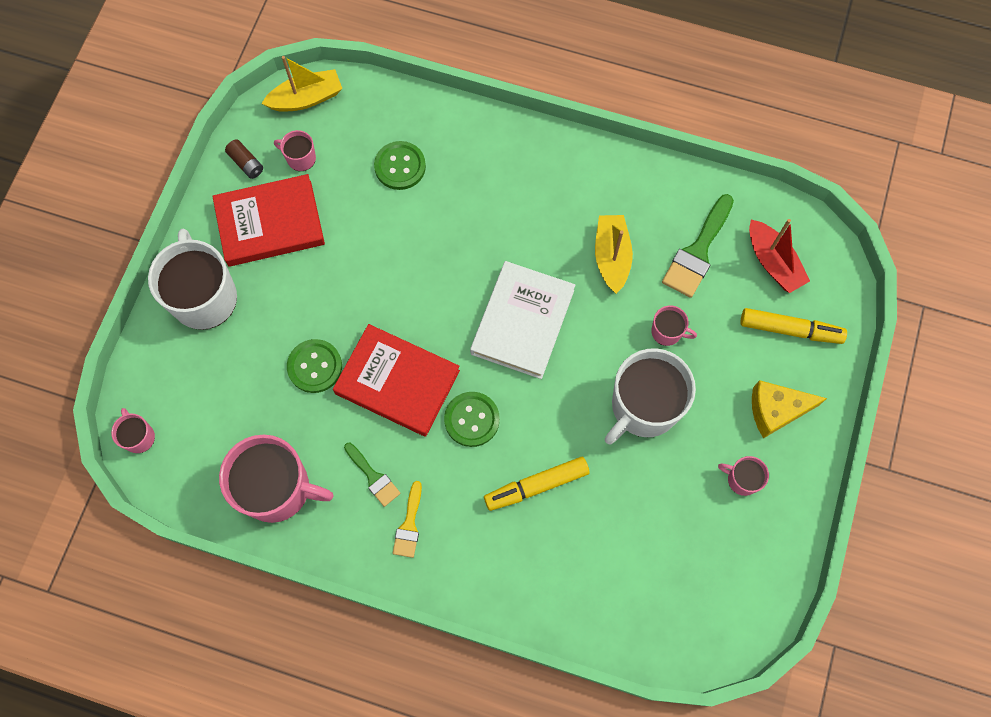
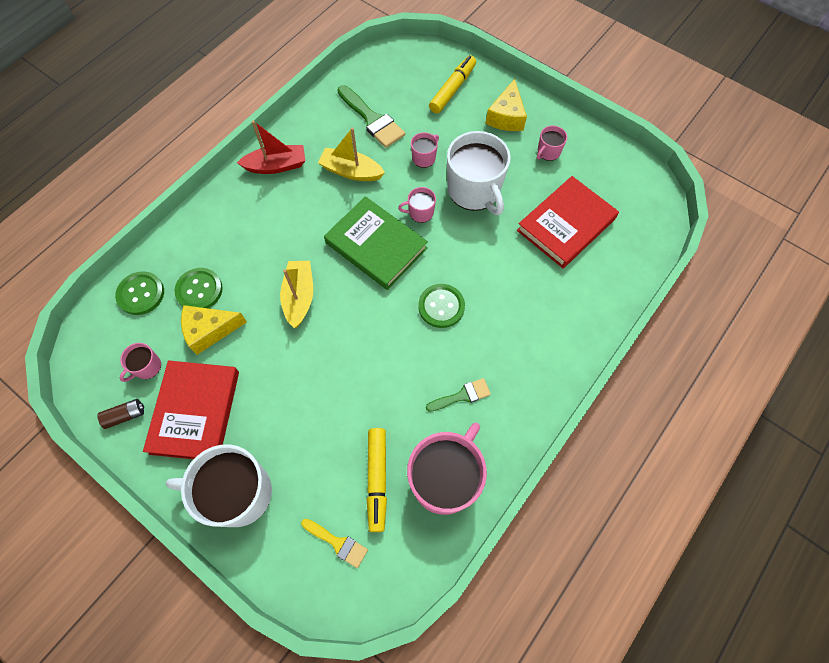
camera: 70 degrees left, 5 degrees down
(139, 437) = (349, 597): pink mug -> pink mug (420, 212)
(306, 98) = (92, 344): yellow boat -> yellow boat (299, 297)
(315, 366) = (347, 413): green button -> green button (141, 294)
(359, 197) = (209, 330): none -> yellow cheese
(397, 382) = (388, 352): red book -> red book (566, 225)
(409, 525) = (511, 380): yellow brush -> yellow brush (338, 543)
(522, 322) = (376, 246): white book -> green book
(536, 486) = (510, 279): yellow marker -> yellow marker (377, 480)
(773, 262) = (400, 81): red boat -> red boat (276, 166)

